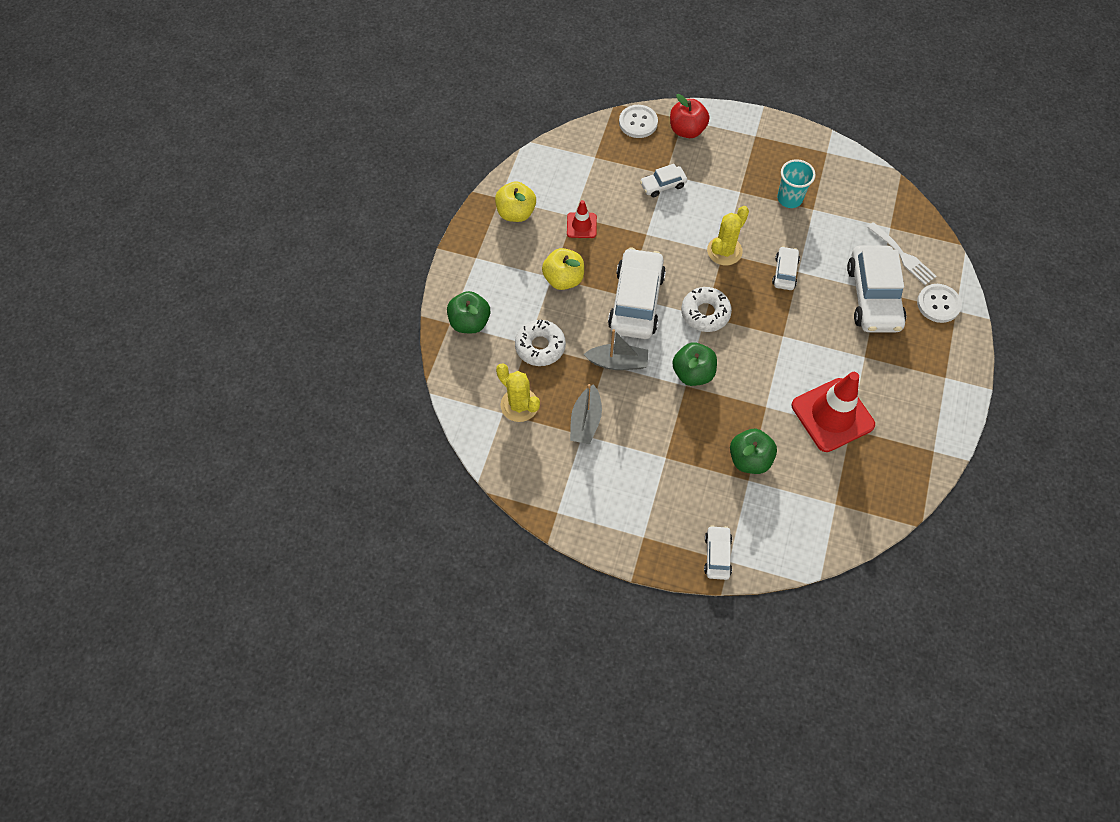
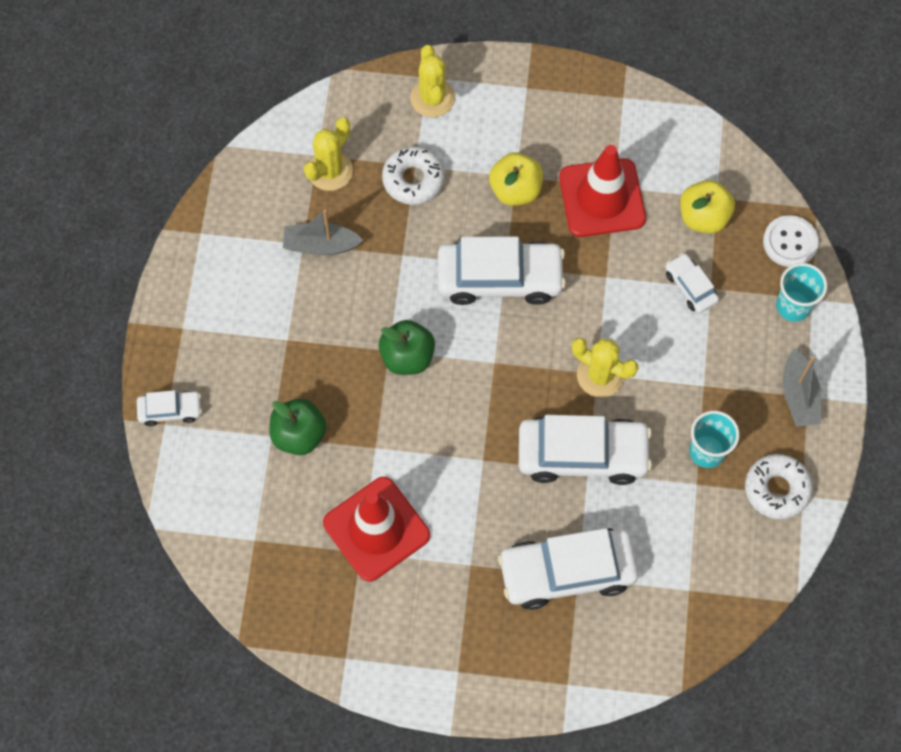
camera: 80 degrees right, 5 degrees up
(469, 322) = (432, 98): green apple -> yellow cactus
(516, 213) = (604, 119): yellow apple -> yellow apple (703, 217)
(581, 225) = (602, 198): red traffic cone -> red traffic cone, size x2.00
(618, 362) = (407, 269): grey boat -> grey boat (798, 395)
(687, 130) = (793, 306): red apple -> turquoise cup
(705, 313) = (498, 362): white donut -> white donut (777, 489)
(785, 272) = (582, 454): white car -> white car, size x2.02
(903, 256) = (643, 609): white fork -> none
(938, 304) = (572, 659): white button -> none

